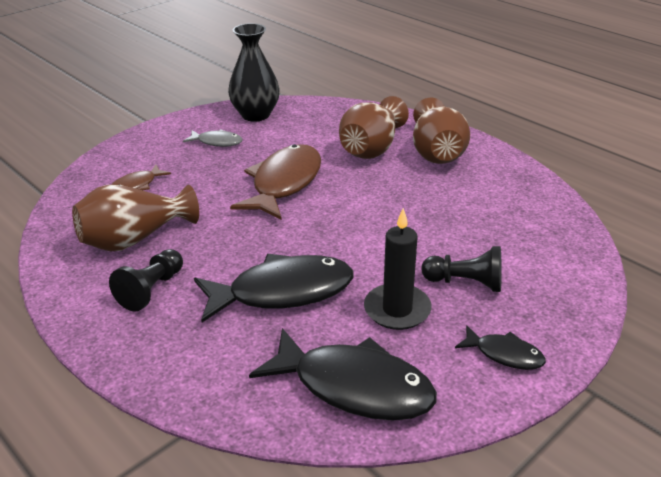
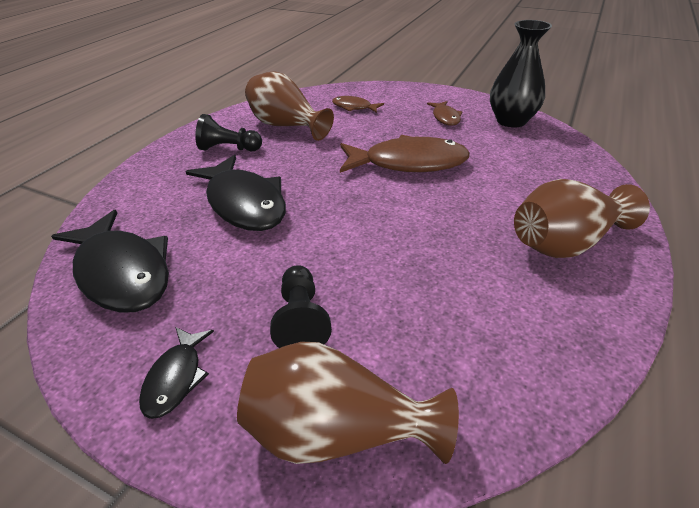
camera: 70 degrees right, 5 degrees up
(217, 142) = (445, 118): grey fish -> brown fish
(354, 387) = (122, 272): black fish -> black fish turned 45 degrees counterclockwise
(371, 148) = (522, 195): brown vase -> brown vase (337, 431)
(397, 310) = (237, 275): black candle -> none

